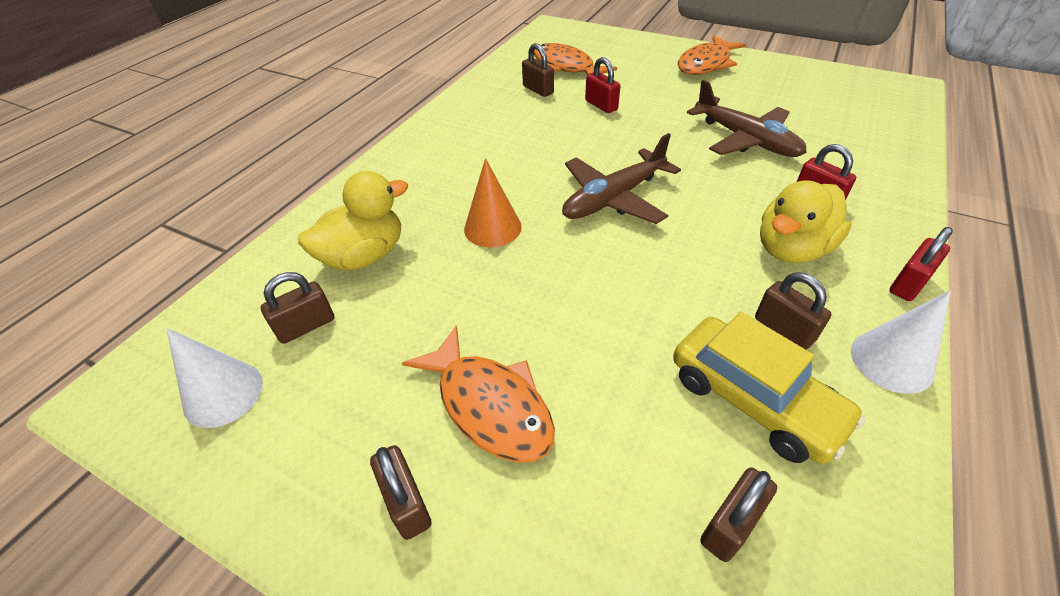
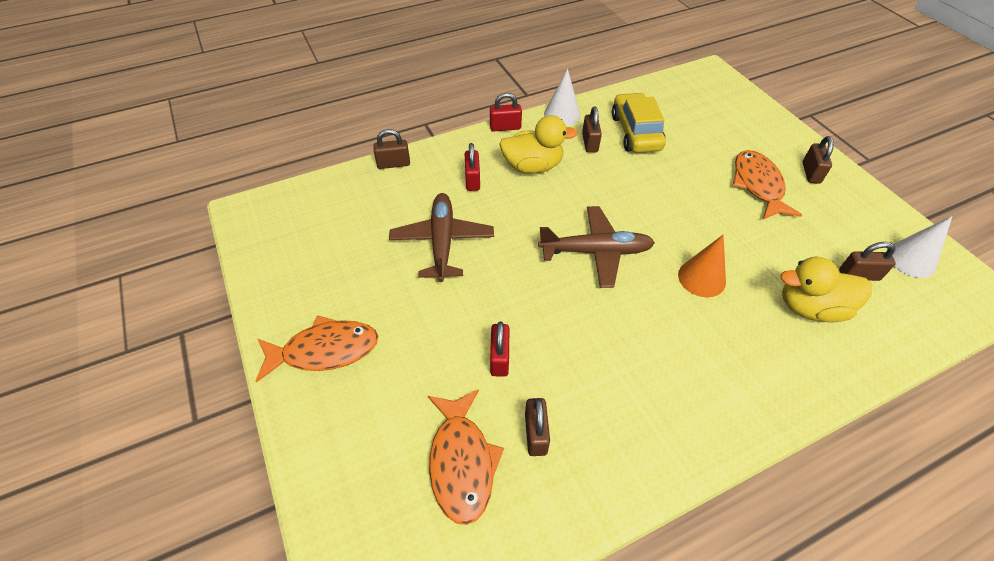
camera: 145 degrees left, 5 degrees up
(730, 525) = (685, 114): brown padlock -> brown padlock (393, 164)

